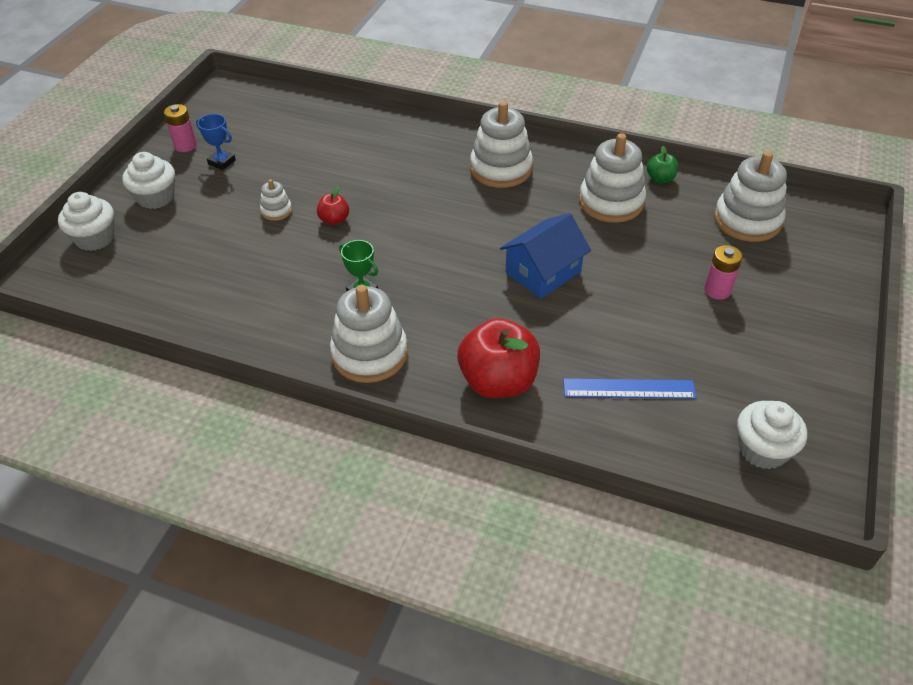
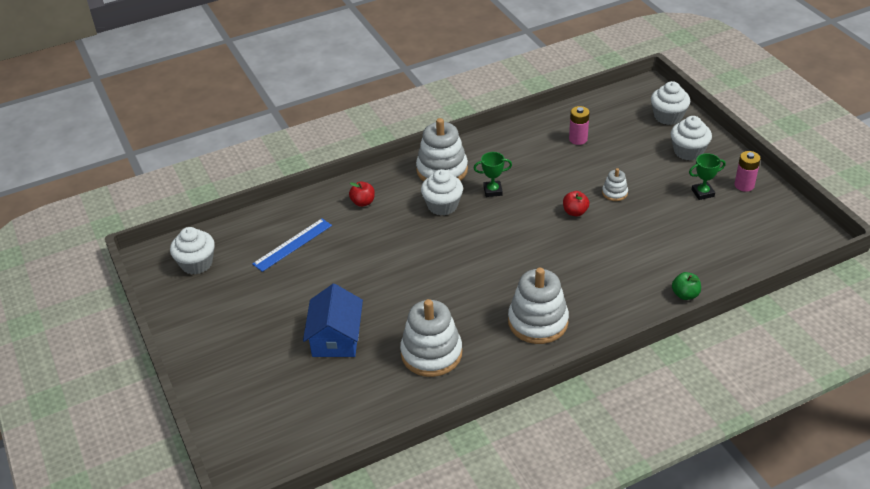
camera: 135 degrees right, 5 degrees down
(222, 162) = (702, 193): blue trophy -> green trophy
(428, 314) = (442, 205): none -> white cupcake
(498, 382) = (363, 202): red apple -> red apple, size x0.47
(543, 272) = (412, 271): blue house -> blue house (336, 338)
(660, 179) = (420, 402): green apple -> green apple (685, 294)
(717, 290) = (295, 337): pink battery -> pink battery (578, 139)
(747, 220) = (321, 412): white stacking toy -> none

